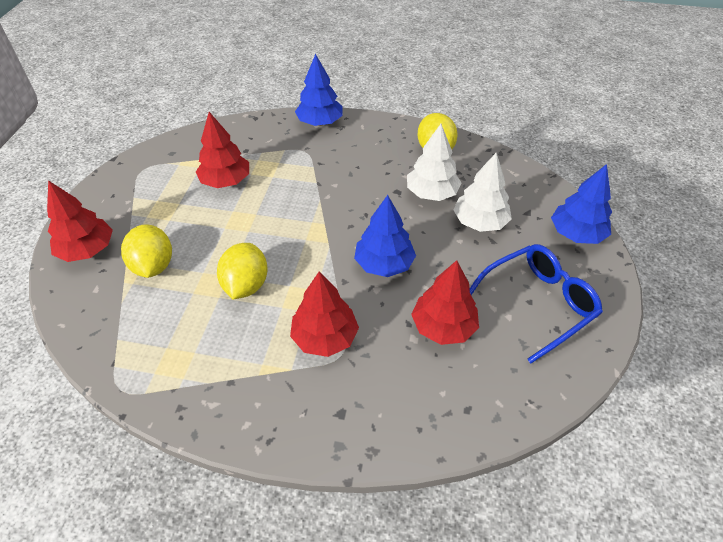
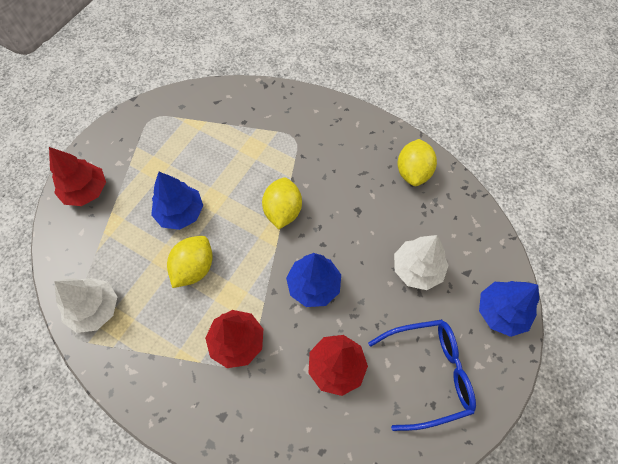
camera: 20 degrees right, 15 degrees up
(153, 266) = (130, 224): yellow lemon -> yellow lemon (283, 211)
(226, 181) = (215, 152): red tree -> none
(320, 122) = (320, 108): blue tree -> blue tree (180, 213)
(431, 193) = (388, 222): white tree -> white tree (94, 309)

